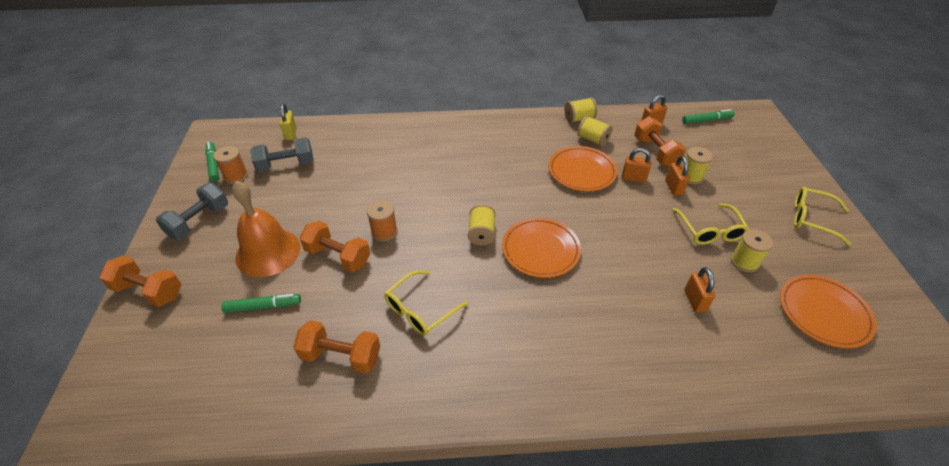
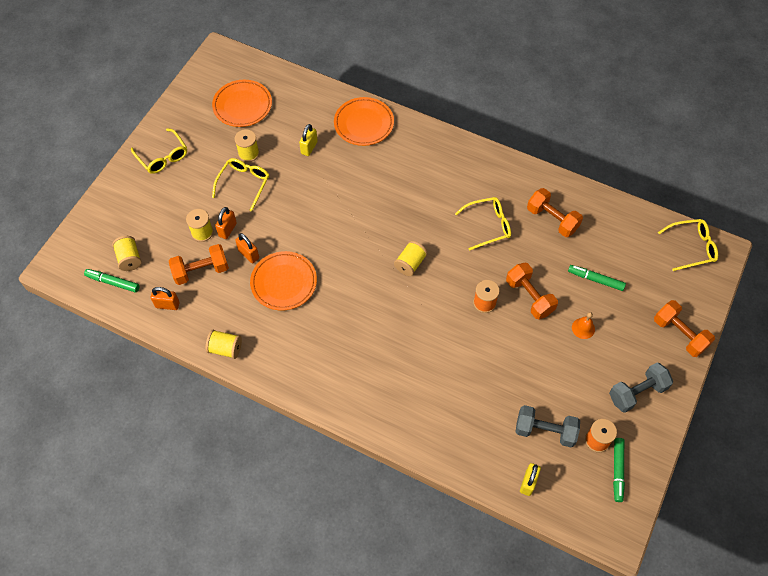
camera: 150 degrees left, 15 degrees up
(124, 411) = (691, 247): none -> yellow glasses
(268, 252) = (583, 328): orange bell -> orange bell, size x0.42
(540, 250) = (377, 228): orange plate -> orange plate (364, 124)
(593, 139) = (239, 314): yellow spool -> yellow spool (129, 258)
(655, 152) = (201, 271): orange dumbbell -> orange dumbbell turned 60 degrees clockwise
(694, 300) = (309, 148): orange padlock -> yellow padlock

